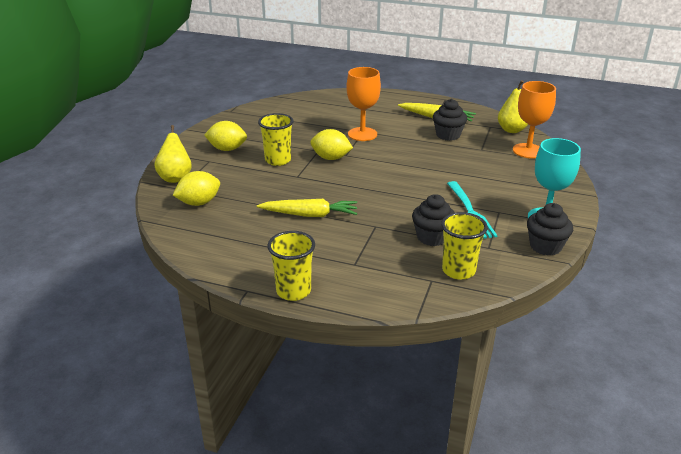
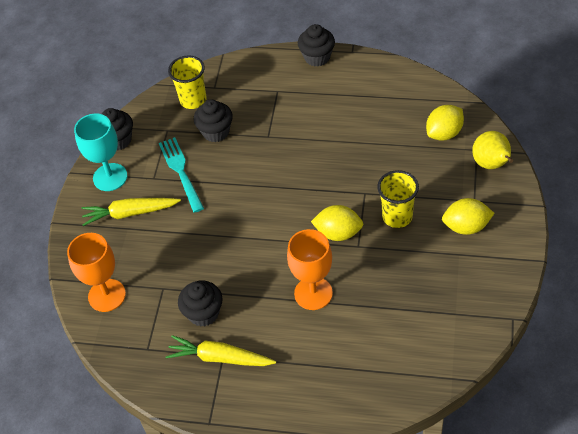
camera: 175 degrees right, 20 degrees up
(293, 291) = (317, 57): yellow cup -> black cupcake
(310, 215) = (331, 138): yellow carrot -> yellow carrot (130, 213)
(511, 130) = (119, 344): yellow pear -> none

